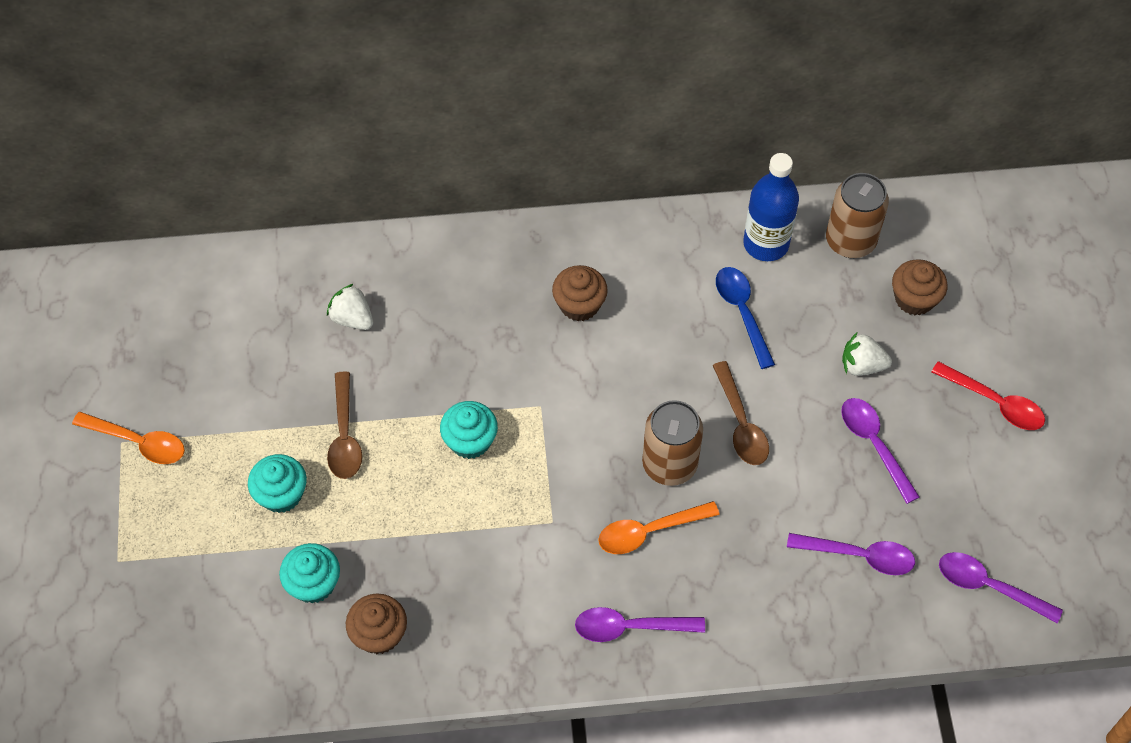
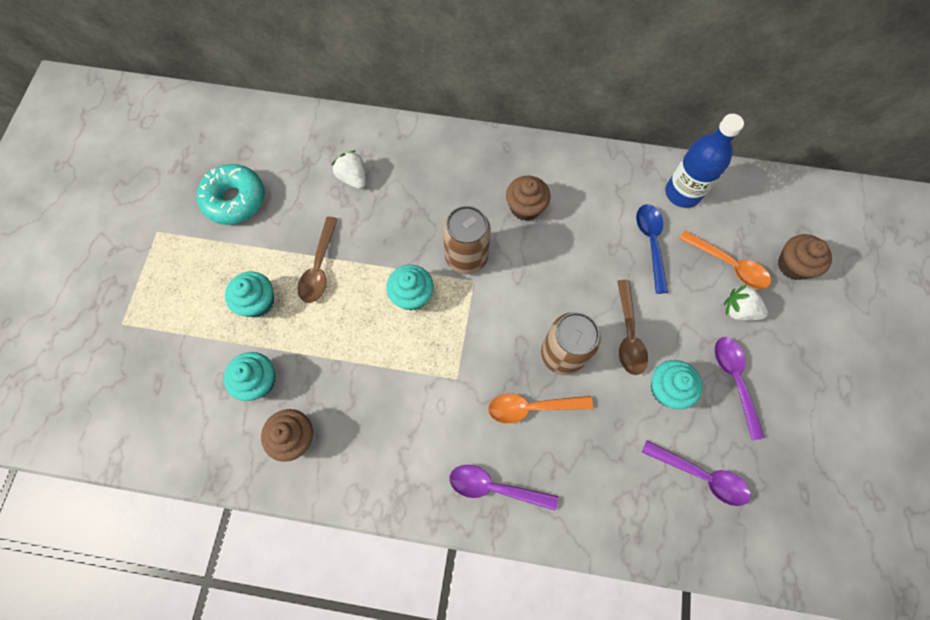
camera: 15 degrees right, 10 degrees up
(138, 442) = (168, 234): orange spoon -> orange spoon (728, 264)
(209, 380) = (235, 200): none -> turquoise donut
(800, 473) = (667, 389): none -> turquoise cupcake
(850, 241) = (750, 206): brown can -> brown can (466, 257)
(989, 586) = (808, 535): purple spoon -> none
(994, 402) = (844, 369): red spoon -> none

